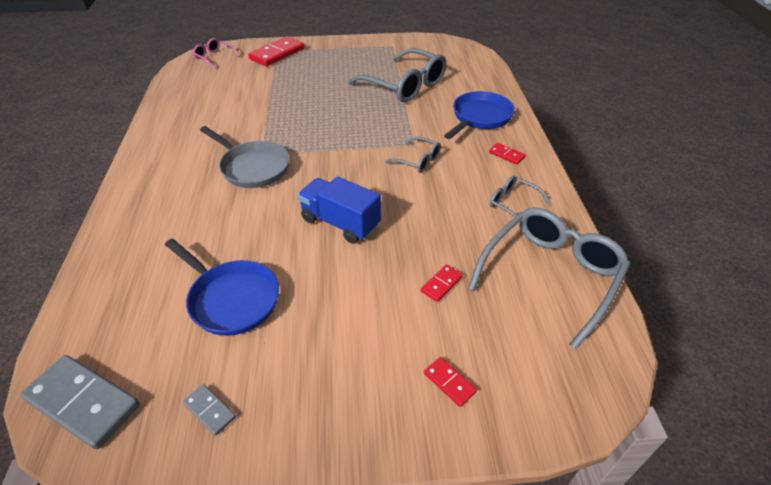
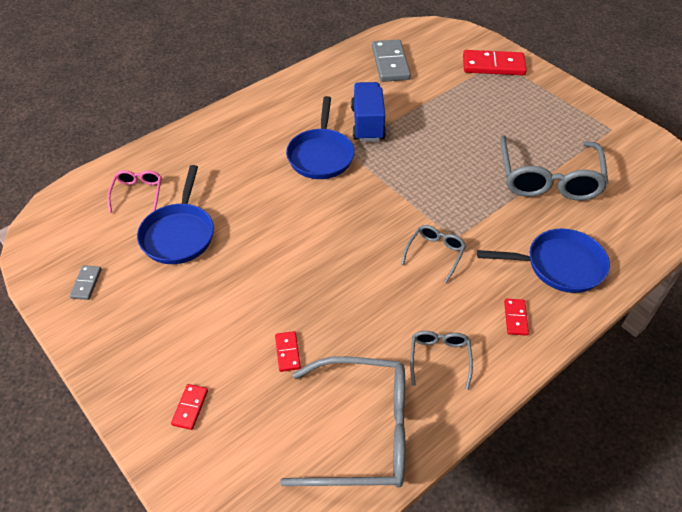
camera: 55 degrees right, 5 degrees up
(83, 402) = (58, 222): grey domino -> grey domino (390, 63)
(214, 57) = (440, 35): pink glasses -> pink glasses (138, 193)
(252, 167) = (321, 155): grey pan -> blue pan
(340, 223) = (304, 247): blue truck -> blue truck (367, 124)
(418, 160) = (435, 253): grey glasses -> grey glasses turned 150 degrees counterclockwise
(441, 284) = (287, 352): red domino -> red domino turned 75 degrees clockwise

